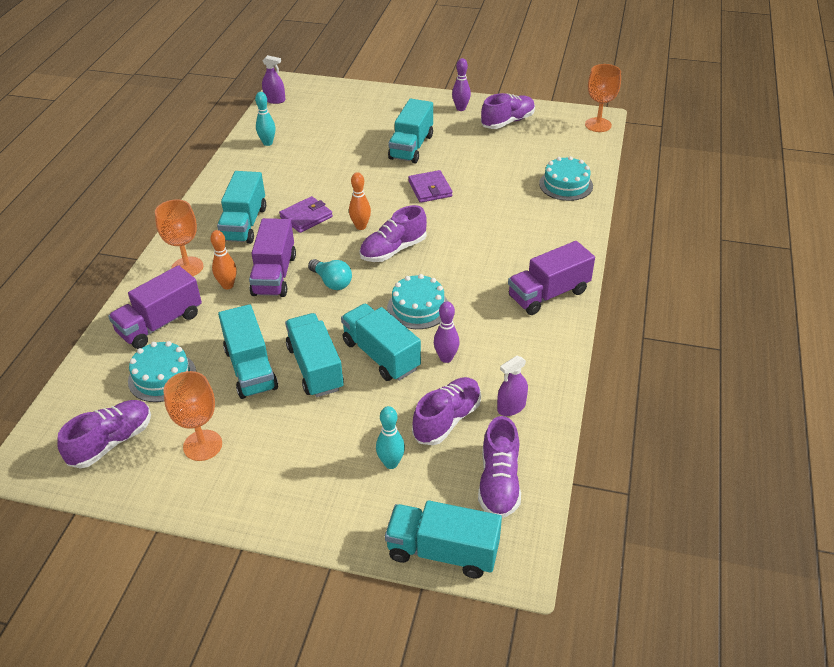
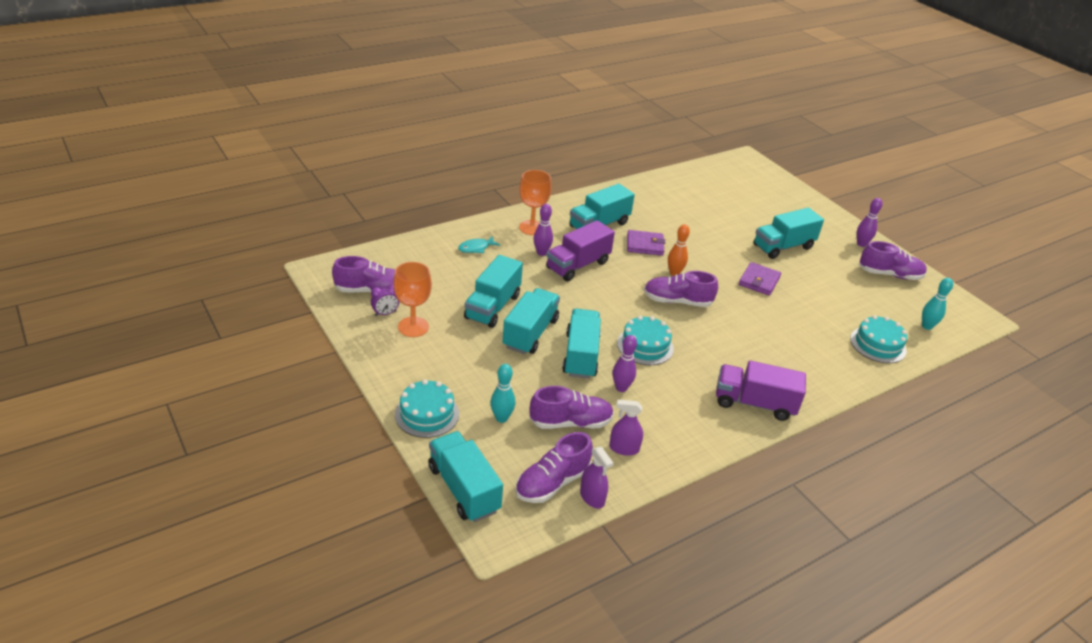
camera: 40 degrees right, 5 degrees down
(157, 454) = (385, 313): none -> purple clock
(160, 323) = (476, 248): purple truck -> turquoise fish
(162, 377) = (440, 276): turquoise cake -> turquoise cake (427, 414)
(227, 285) = (541, 253): orange bowling pin -> purple bowling pin
(267, 143) = (680, 186): turquoise bowling pin -> turquoise bowling pin (926, 326)
(275, 100) = (722, 163): purple spray bottle -> purple spray bottle (592, 497)
(332, 282) = (608, 293): turquoise light bulb -> none
(598, 125) = (972, 322): orange goblet -> none

